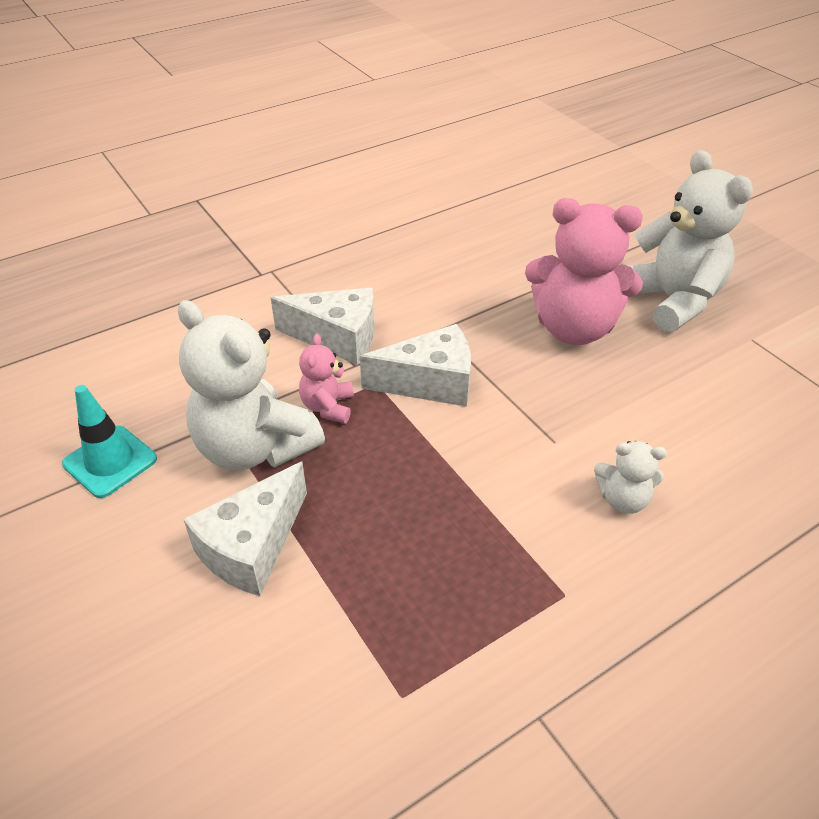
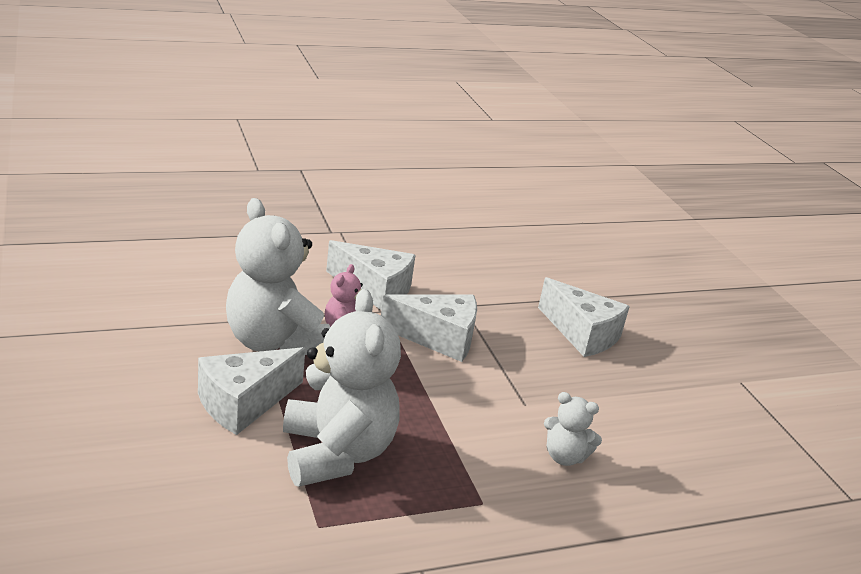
camera: 10 degrees right, 15 degrees down
(110, 461) = (157, 321): turquoise traffic cone -> none
(573, 328) = (582, 334): pink teddy bear -> white cheese
(671, 300) = (681, 337): white teddy bear -> white teddy bear (336, 453)

